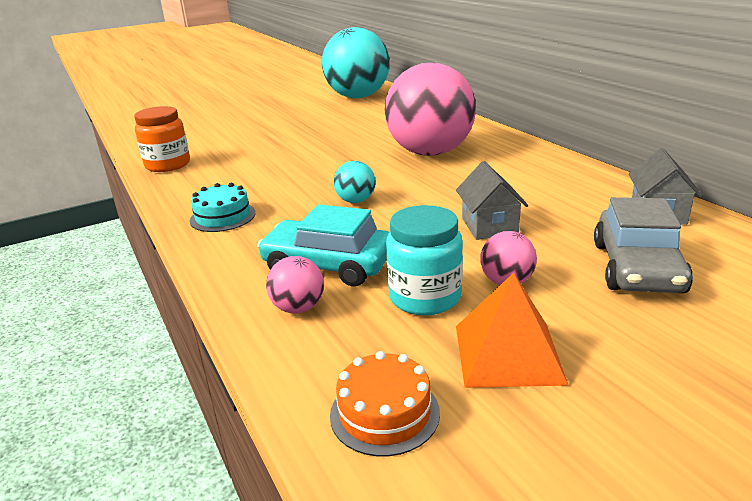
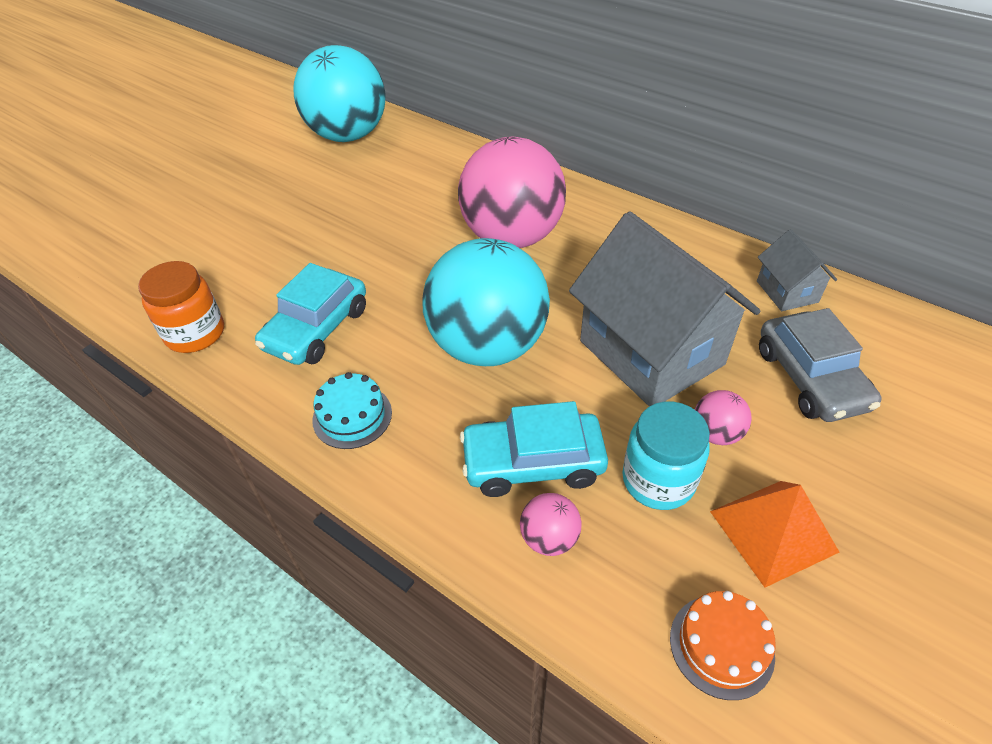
camera: 25 degrees left, 20 degrees up
(244, 174) = (317, 329): none -> turquoise car
(356, 201) = (488, 346): turquoise ball -> turquoise ball, size x2.49
(489, 226) = (651, 353): grey house -> grey house, size x2.14

